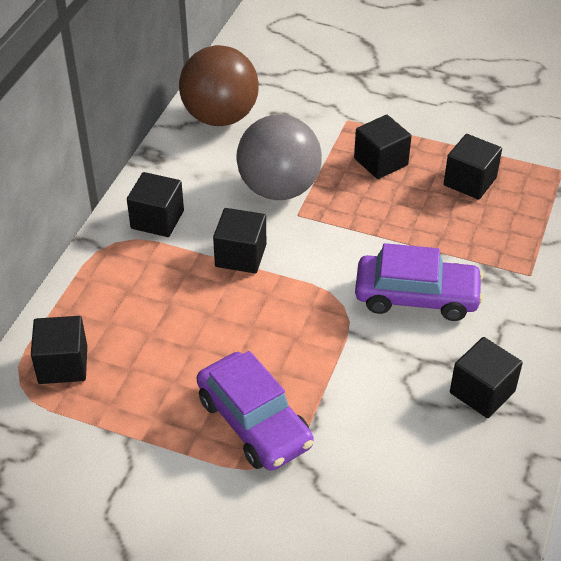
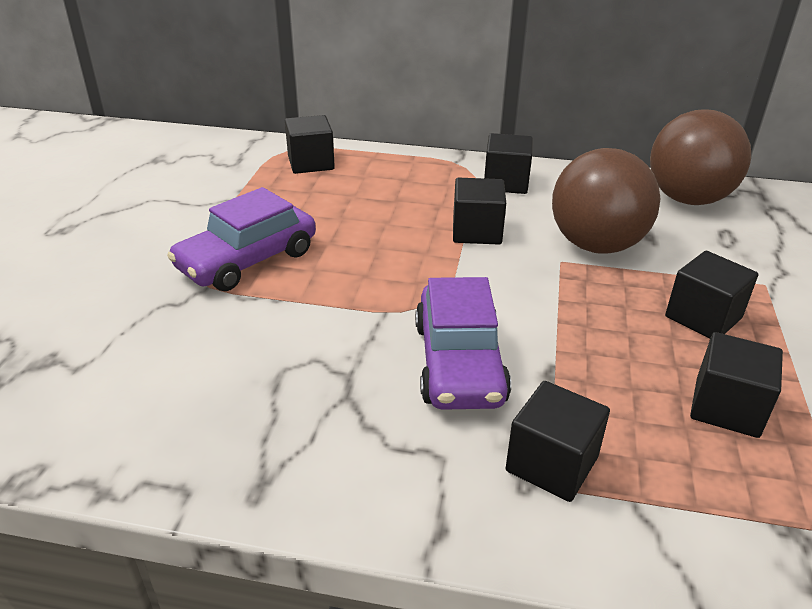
camera: 80 degrees right, 10 degrees down
(279, 189) = (596, 245): grey ball -> brown ball
(482, 392) = (299, 432): black cube -> black cube (552, 464)

